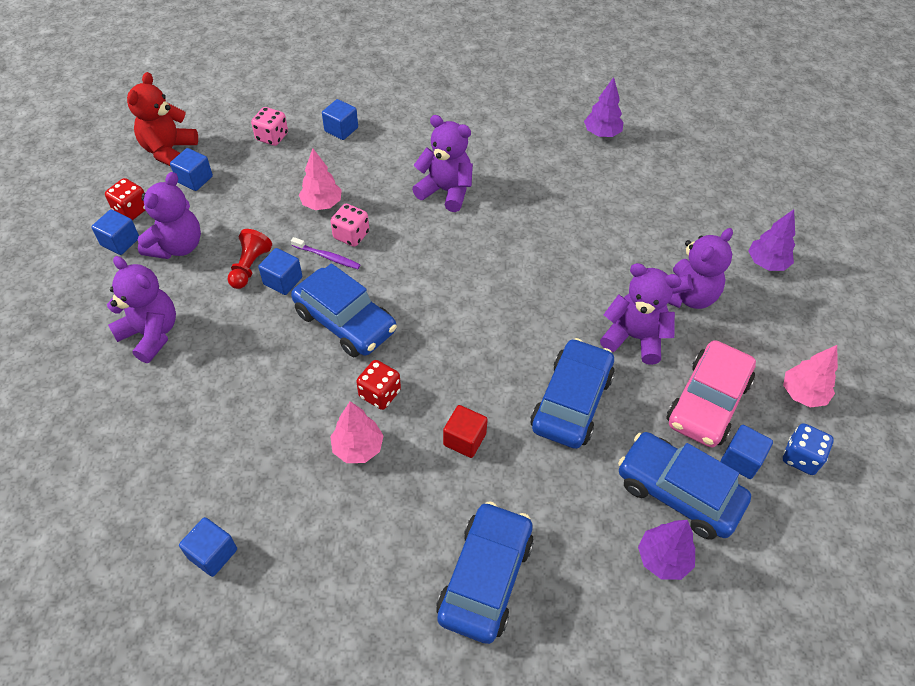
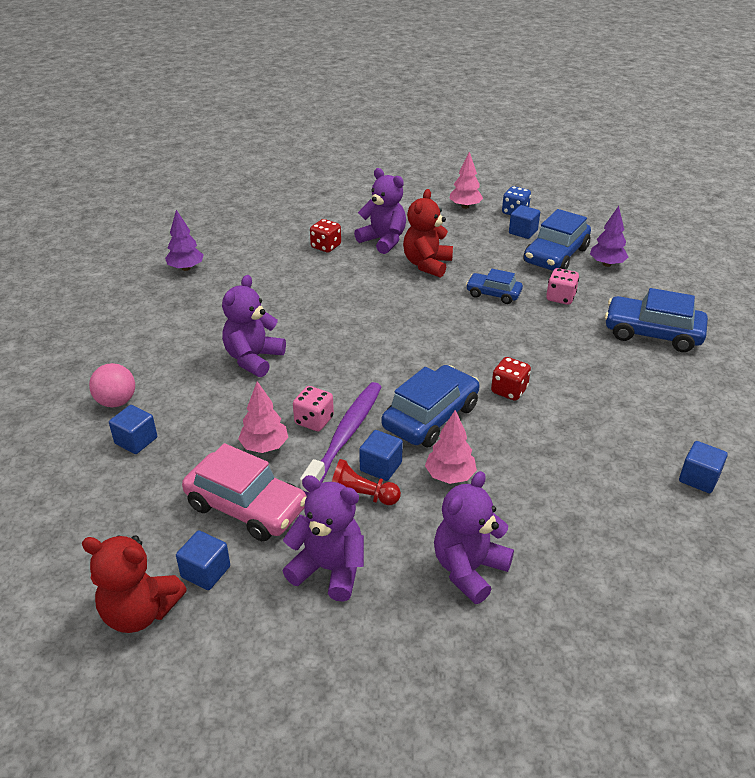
camera: 90 degrees left, 15 degrees down
(120, 242) = (320, 633): blue cube -> none
(131, 210) = (259, 633): red dice -> red dice (326, 246)
(272, 137) = (135, 503): pink dice -> pink dice (560, 297)
(327, 257) = (345, 436): purple toothbrush -> purple toothbrush, size x2.04
(358, 448) = (567, 400): pink tree -> pink tree (450, 476)
(391, 113) = (116, 402): none -> pink ball
(464, 439) = (541, 344): red cube -> none
(571, 402) = (493, 294): blue car -> blue car, size x0.59
(634, 338) = (427, 264): purple teddy bear -> red teddy bear
(707, 402) = (480, 240): pink car -> pink car (246, 507)
(766, 263) = (348, 207): purple tree -> none

